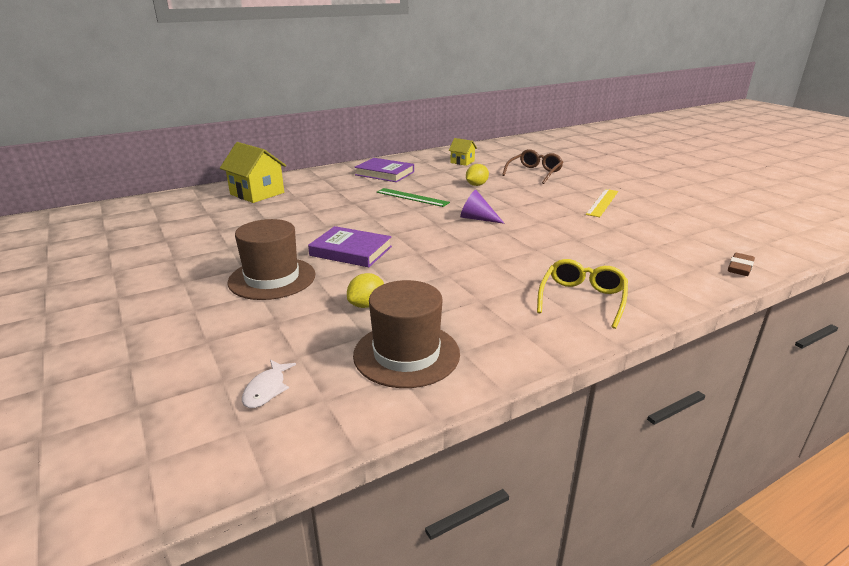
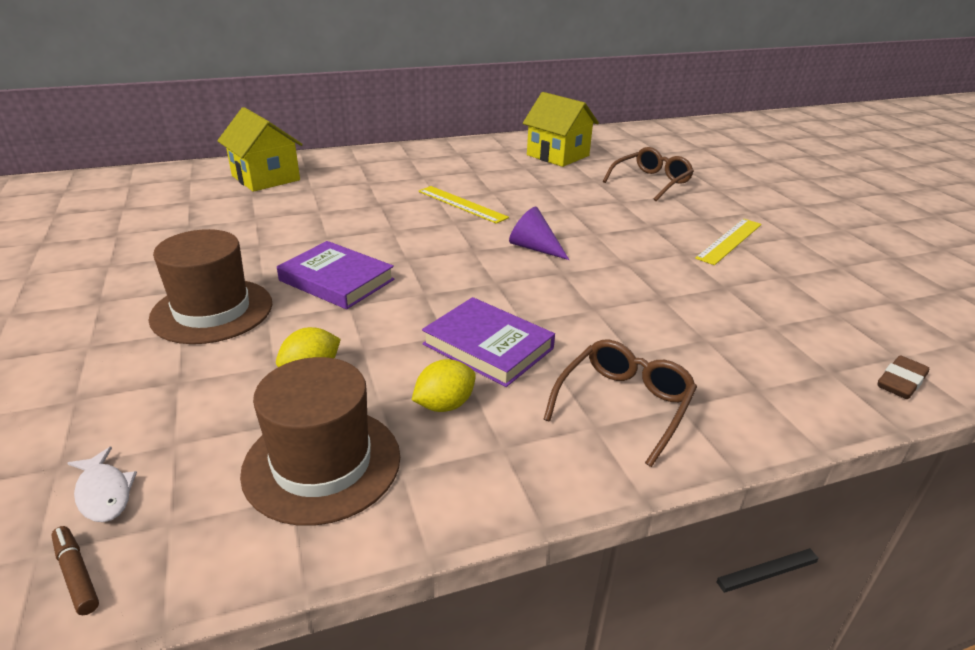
camera: 10 degrees right, 5 degrees up
(266, 389) = (104, 493): white fish -> white fish turned 60 degrees counterclockwise
(279, 434) = (77, 574): none -> brown marker
(384, 173) = (444, 163): purple book -> purple book (488, 346)
(412, 197) = (462, 204): green ruler -> yellow ruler
(462, 162) = (558, 155): yellow house -> yellow house, size x1.82
(476, 185) = (559, 193): yellow lemon -> yellow lemon (444, 405)
(582, 299) = (624, 404): yellow glasses -> brown glasses

